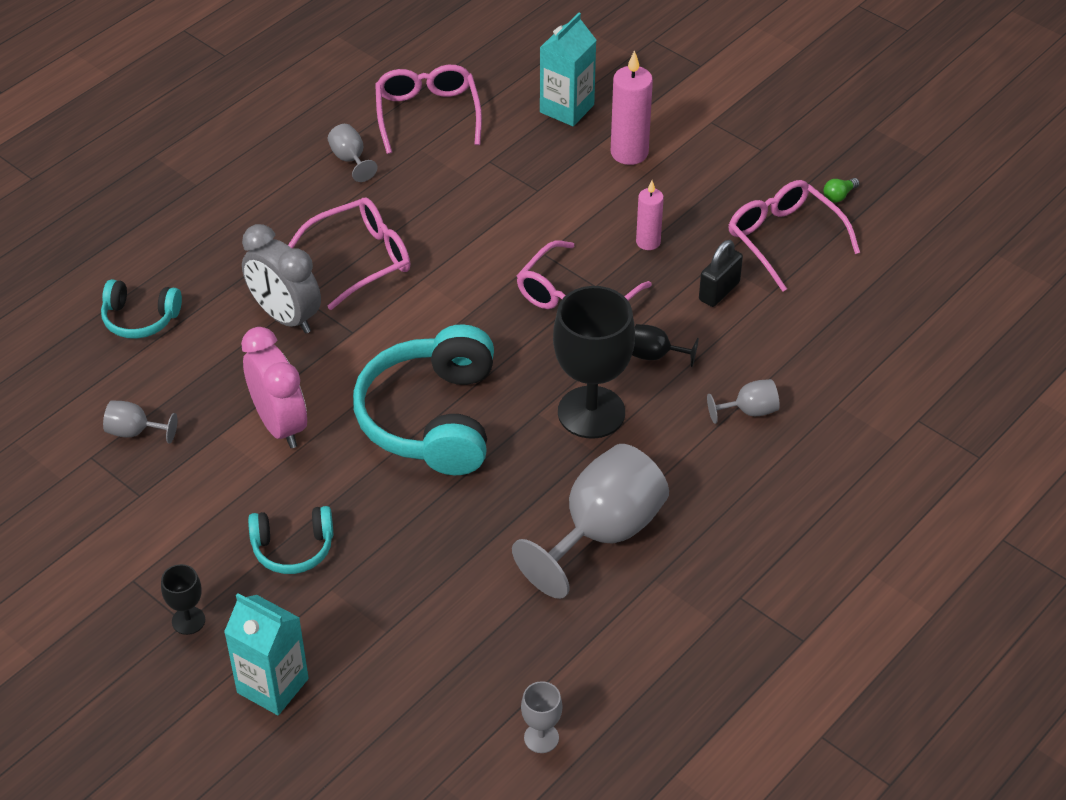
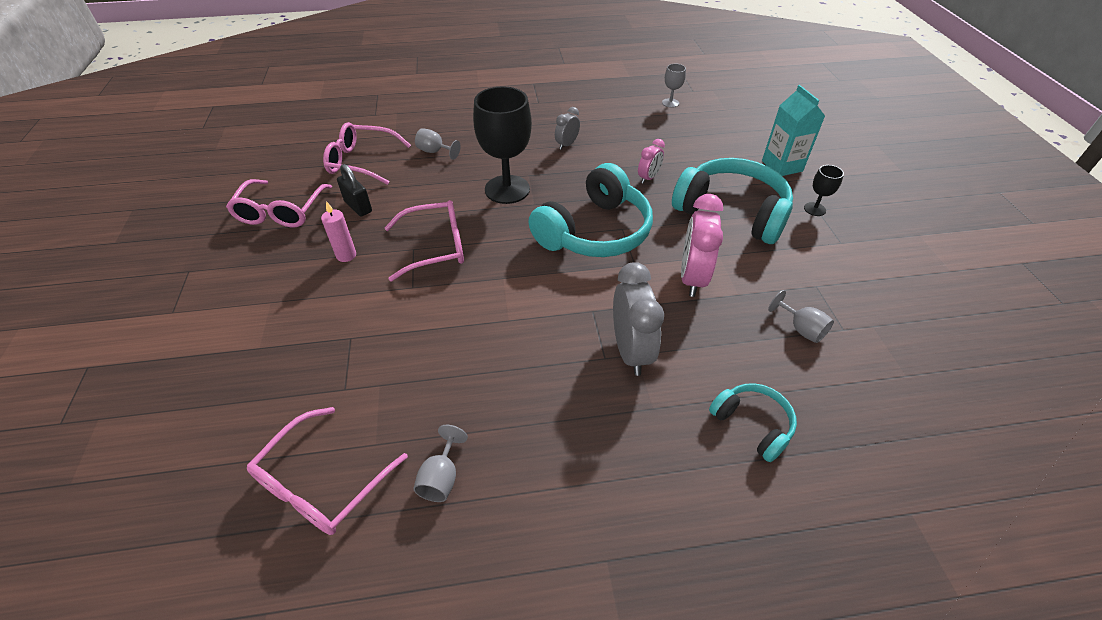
camera: 140 degrees left, 0 degrees up
(293, 548) = (732, 212): turquoise headphones -> turquoise headphones, size x1.95
(361, 259) = (533, 364): pink glasses -> pink glasses (362, 161)
(439, 541) = (648, 178): none -> pink clock
(567, 108) = (225, 398): turquoise carton -> none
(602, 533) = (567, 144): grey goblet -> grey clock
(629, 153) = (254, 325): pink candle -> none
(655, 355) = (438, 196): black goblet -> none
(719, 291) = (358, 207): black padlock -> black padlock turned 60 degrees clockwise
(839, 196) = (212, 216): green light bulb -> none

